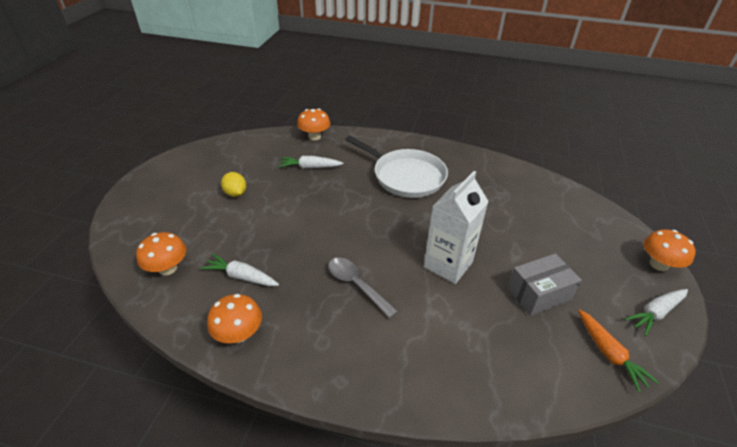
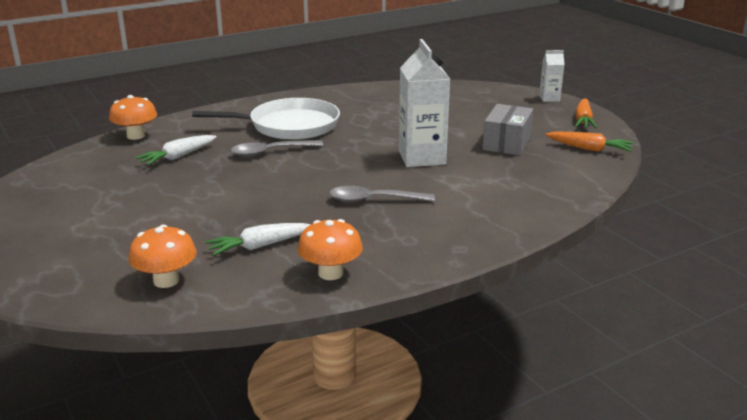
camera: 45 degrees left, 15 degrees down
(235, 193) = (129, 205): yellow lemon -> none
(362, 195) = (271, 152): none -> grey spoon
(655, 313) = (583, 120): white carrot -> orange carrot
(658, 264) = (549, 98): orange mushroom -> white carton

